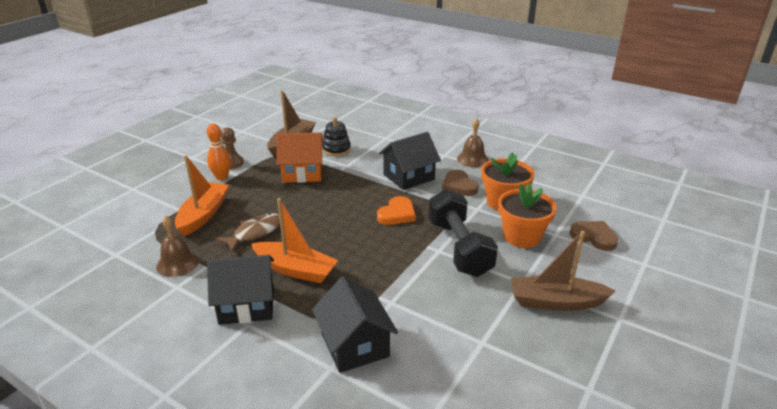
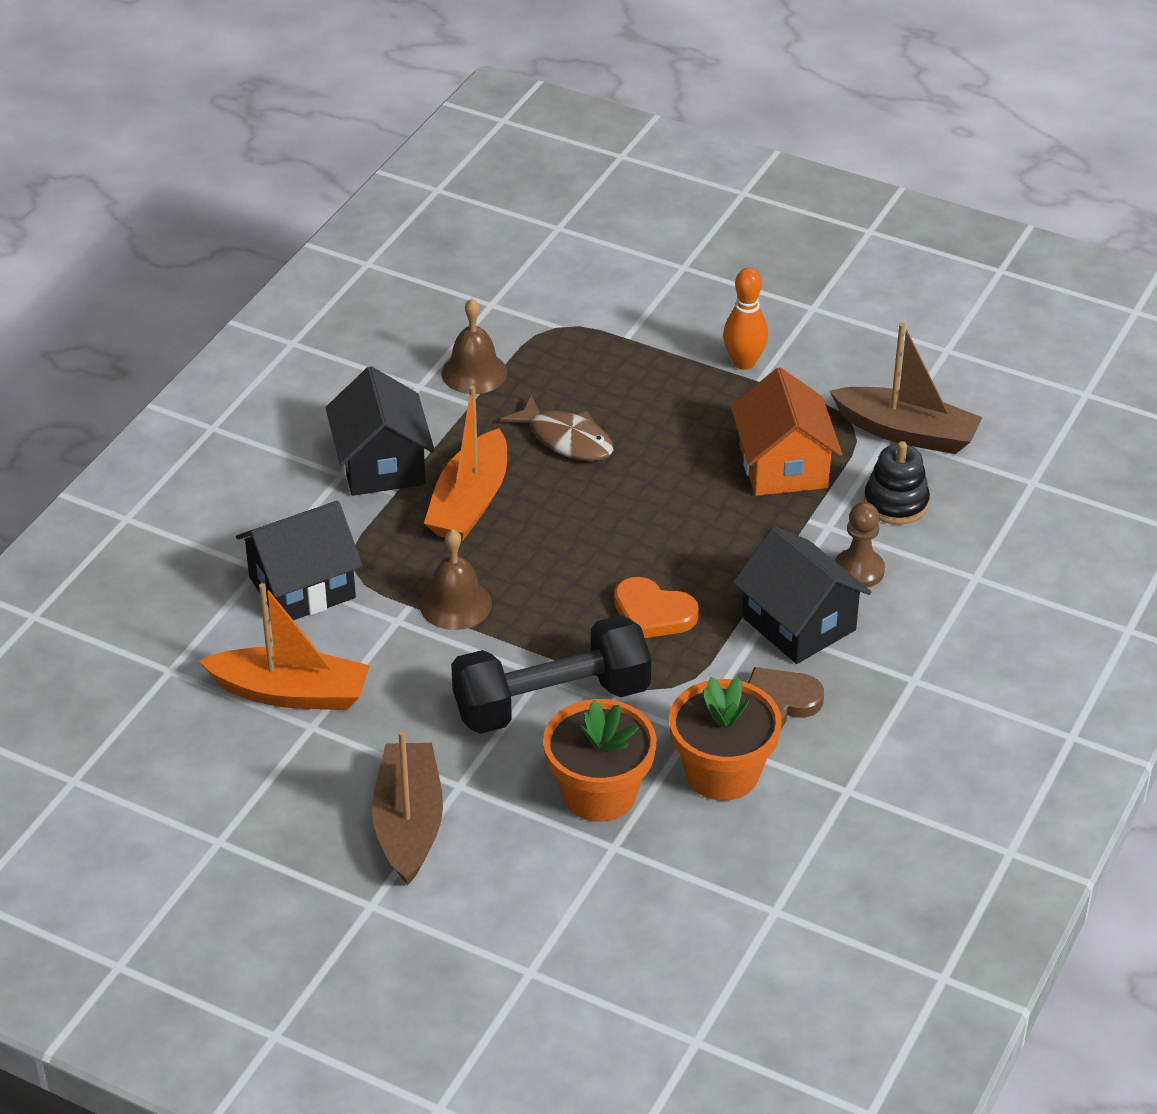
camera: 85 degrees right, 10 degrees up
(203, 215) = (612, 368): orange boat -> orange boat (291, 693)
(232, 163) = (801, 364): brown pawn -> brown pawn (859, 570)
(472, 159) = (904, 728): brown bell -> brown bell (455, 604)
(594, 237) = (611, 906): brown heart -> none

